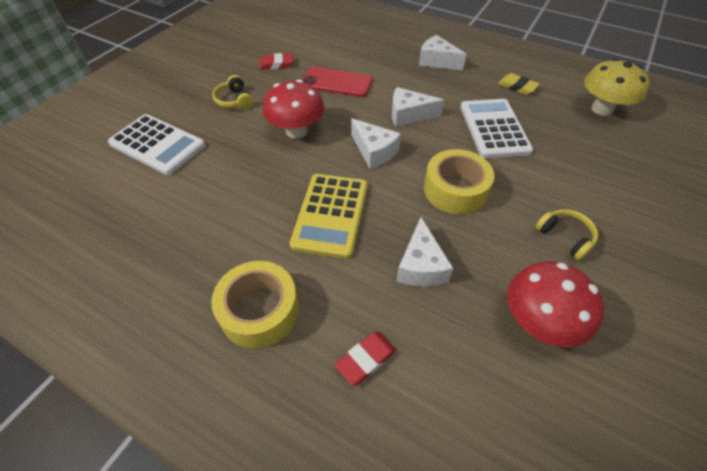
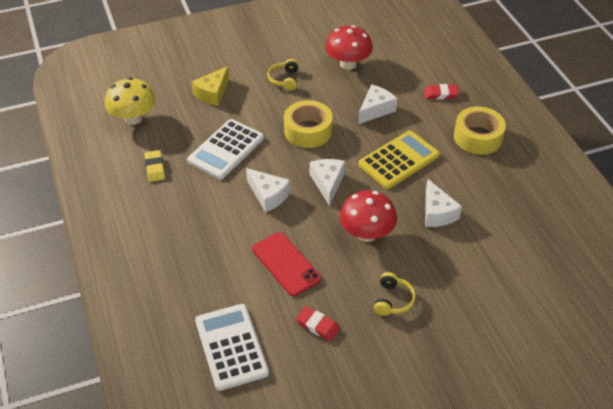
camera: 140 degrees left, 5 degrees down
(157, 145) = (487, 288): white calculator -> white calculator (231, 347)
(437, 61) = (174, 231): white cheese -> white cheese (437, 213)
(594, 171) = (212, 93): none -> yellow cheese

